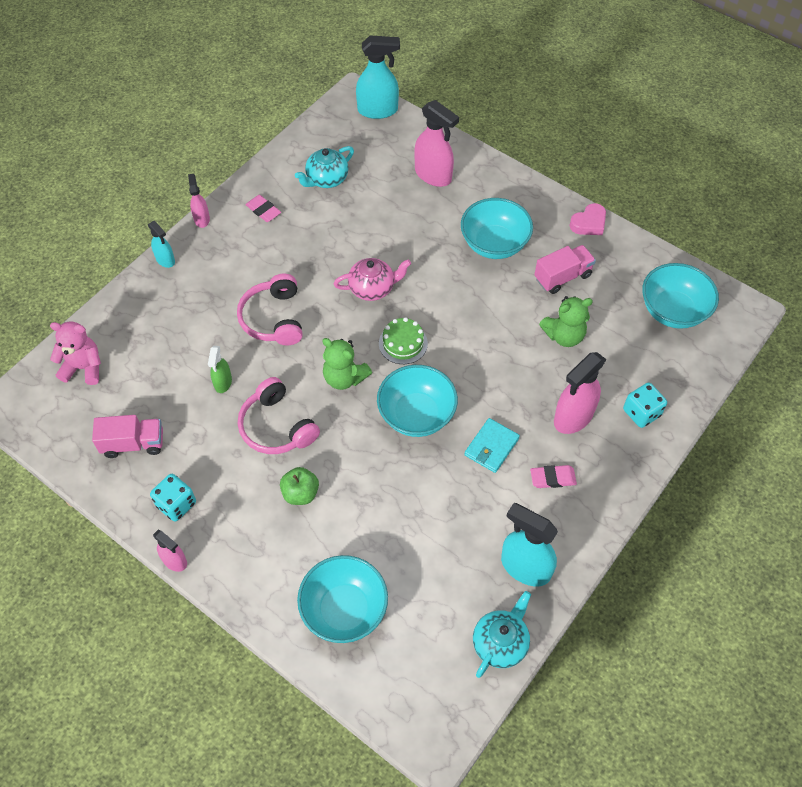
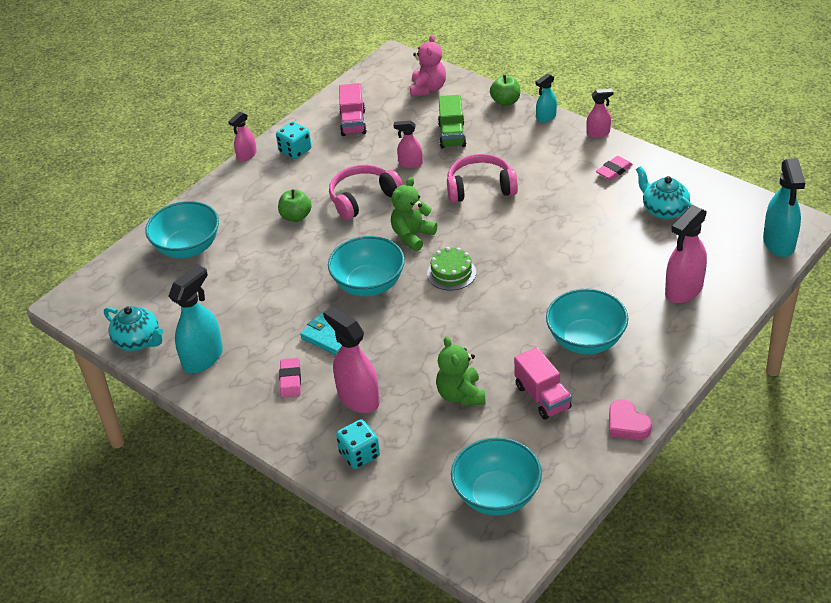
camera: 95 degrees right, 15 degrees down
(128, 294) = (505, 102): none -> green apple
(178, 343) = (452, 135): none -> green truck
(223, 382) = (410, 164): green spray bottle -> pink spray bottle
(372, 288) = (519, 249): pink teapot -> none

